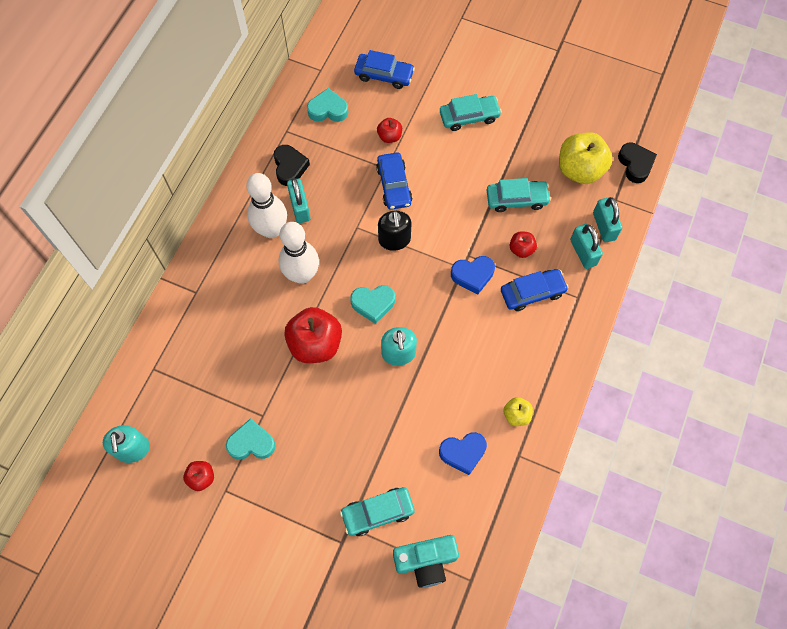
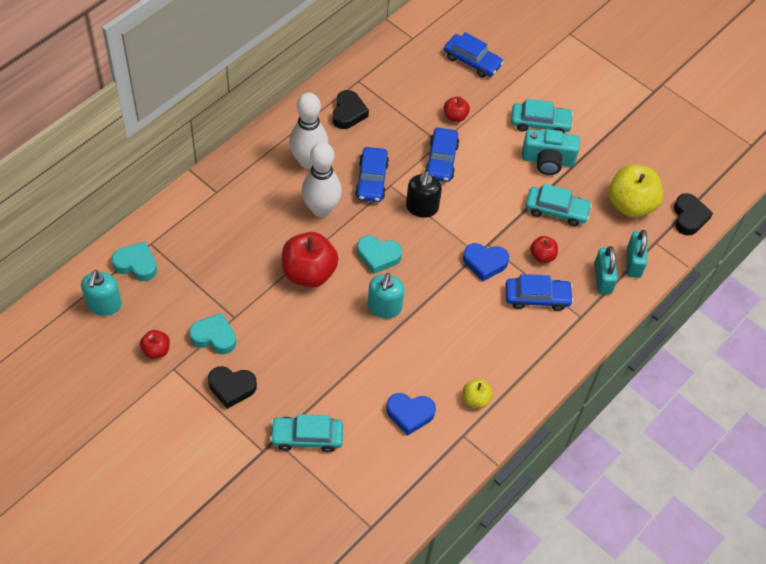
camera: 15 degrees right, 10 degrees down
(288, 489) = (231, 388): none -> black heart
(300, 207) = (343, 151): turquoise padlock -> none
(328, 110) = (405, 75): turquoise heart -> turquoise heart (136, 264)
(337, 228) = (371, 180): none -> blue car
(426, 561) = (335, 495): turquoise camera -> turquoise camera (547, 160)

